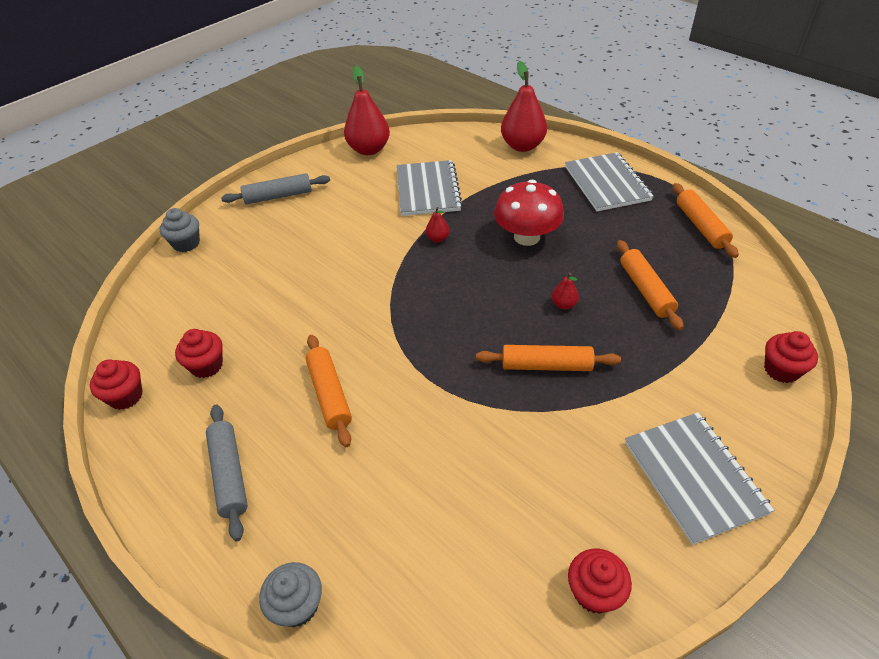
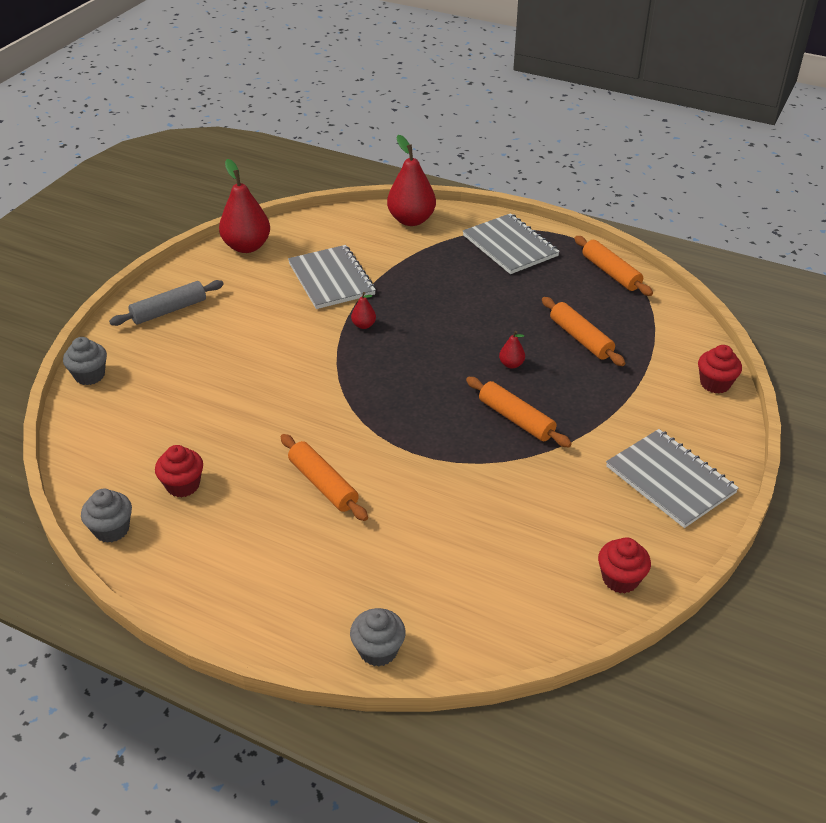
camera: 20 degrees left, 5 degrees down
(126, 396) = (112, 529): red cupcake -> grey cupcake
(230, 474) = (260, 569): grey rolling pin -> none
(527, 237) = (452, 309): red mushroom -> none
(546, 365) = (516, 419): orange rolling pin -> orange rolling pin turned 60 degrees clockwise

